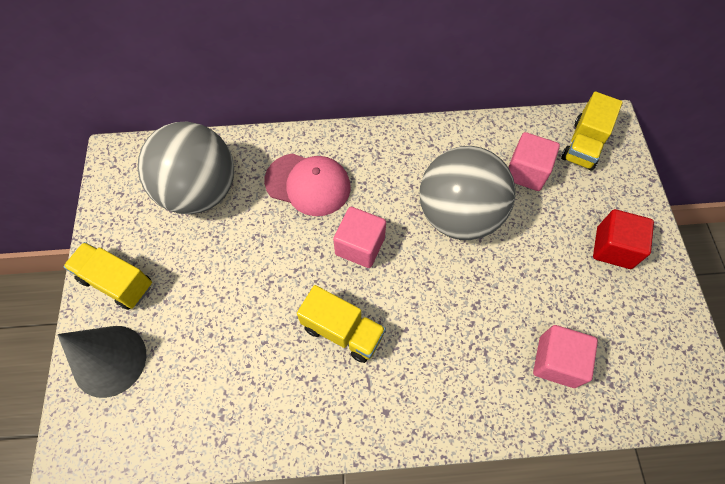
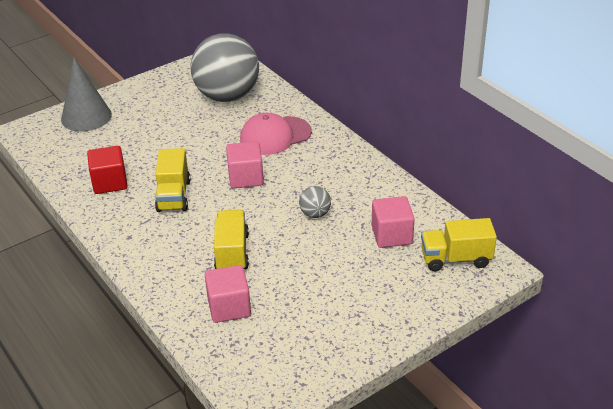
camera: 60 degrees right, 25 degrees down
(117, 282) = (137, 96): yellow truck -> yellow truck (232, 252)
(308, 184) = (275, 136): pink cap -> pink cap turned 75 degrees clockwise
(458, 215) = (315, 214): grey ball -> grey ball, size x0.40
(613, 248) = (362, 309): red cube -> red cube (110, 182)

